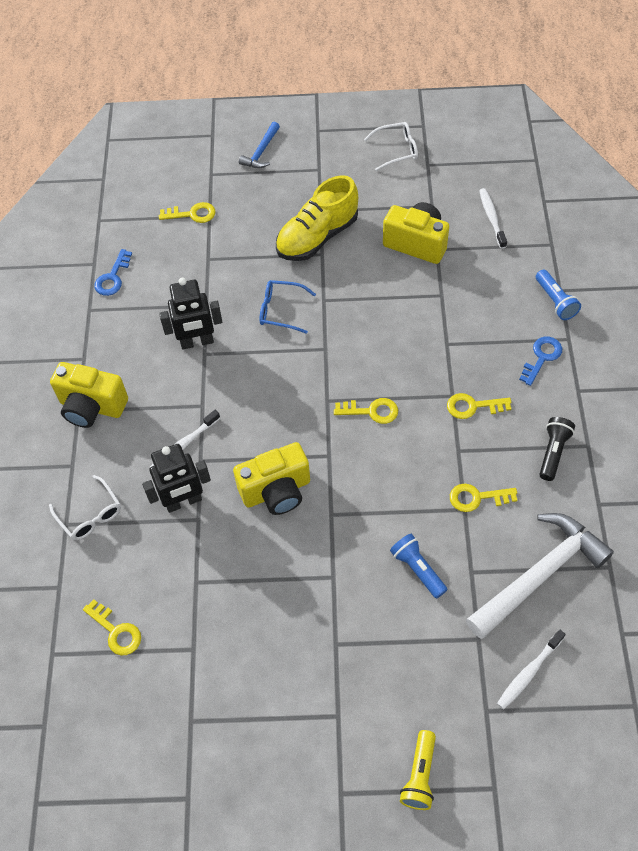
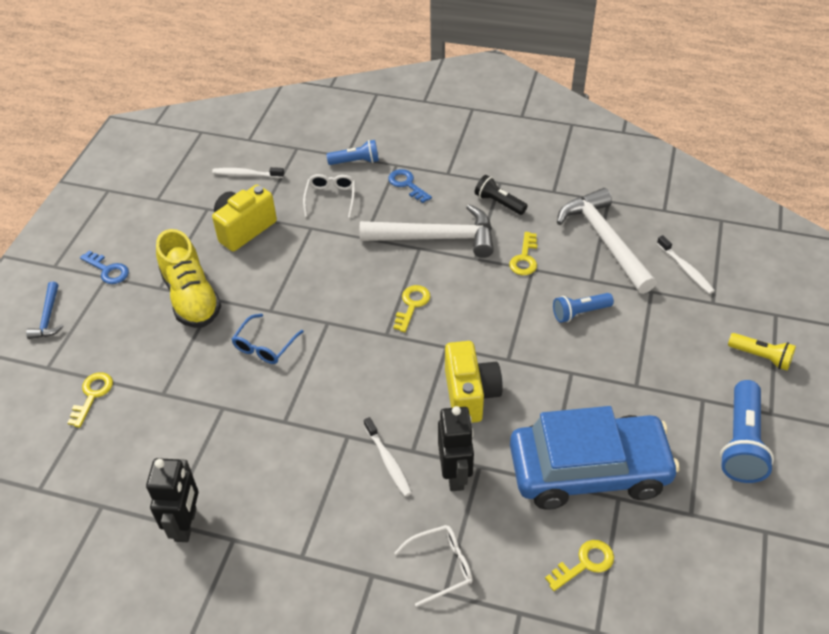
camera: 75 degrees left, 10 degrees down
(92, 407) = (303, 541): yellow camera -> none
(113, 277) = (134, 489): blue key -> blue key (108, 270)
(197, 342) = (266, 425): black robot -> black robot (186, 524)
(217, 616) = (588, 470): none -> blue car
(261, 151) = (48, 317): blue hammer -> blue hammer turned 45 degrees clockwise
(291, 763) = (741, 442): none -> blue flashlight
(397, 150) = (124, 215): white glasses -> white glasses (331, 198)
(473, 406) = (436, 238): yellow key -> white hammer

